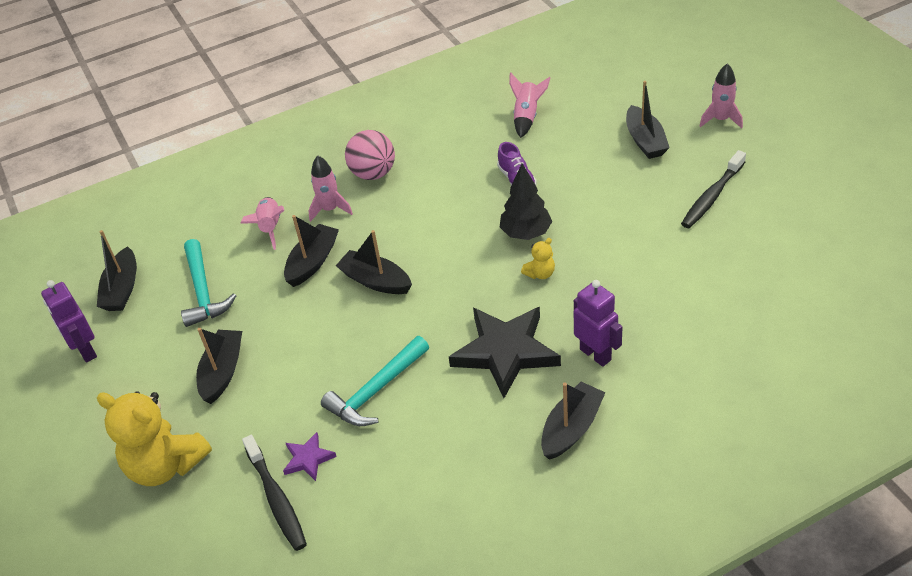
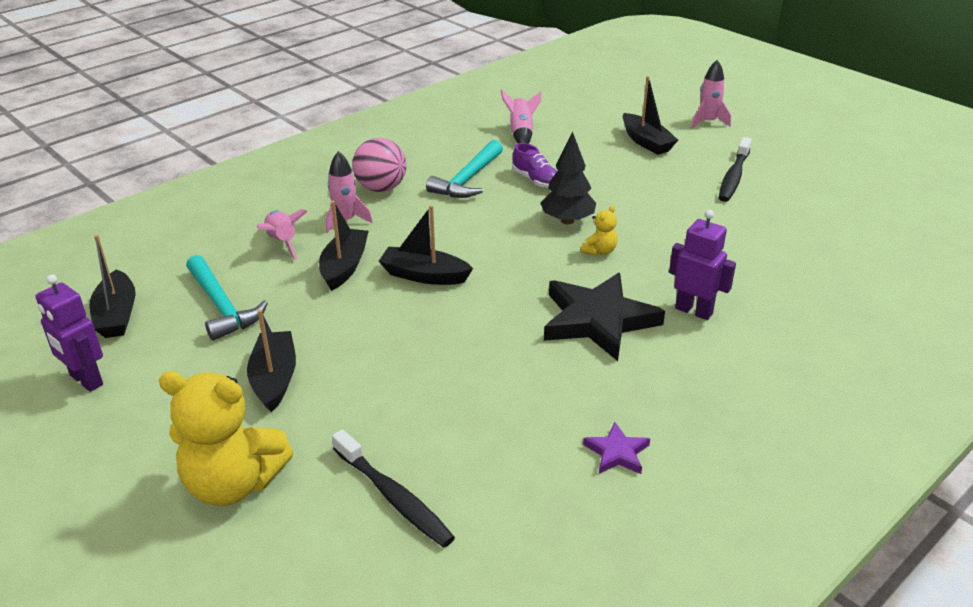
camera: 20 degrees left, 10 degrees down
(308, 459) = (417, 450): purple star -> purple star (617, 453)
(376, 391) = (469, 373): turquoise hammer -> turquoise hammer (468, 179)
(571, 428) = (705, 378): black boat -> none

